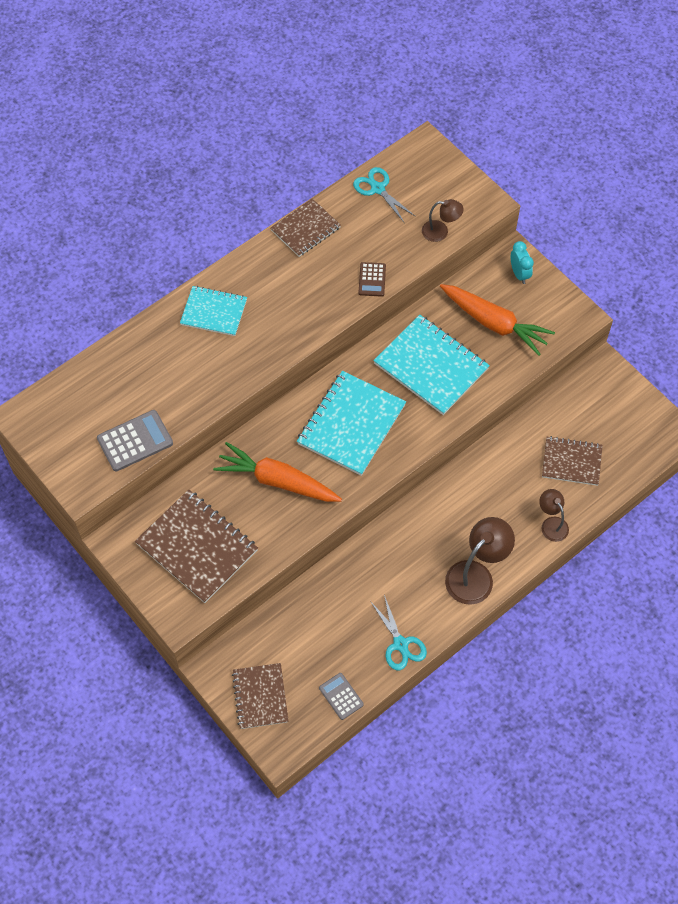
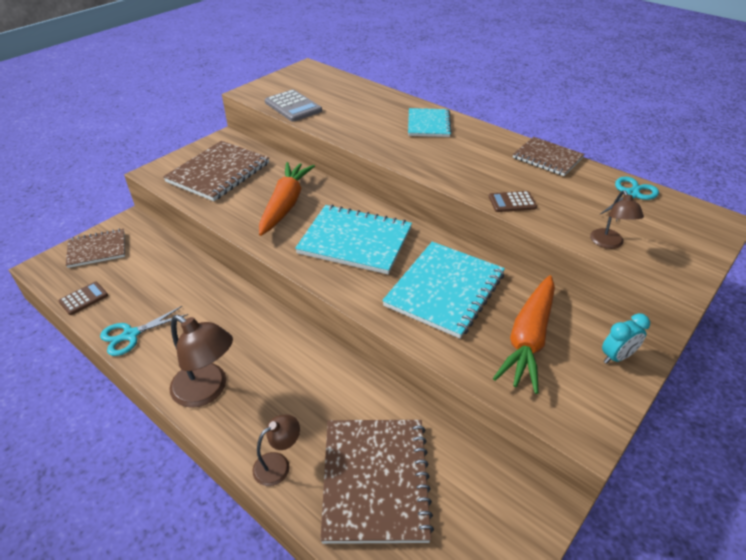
camera: 80 degrees right, 20 degrees down
(341, 696) = (83, 298): grey calculator -> brown calculator
(571, 462) = (375, 480): brown notebook -> brown notebook, size x1.61

